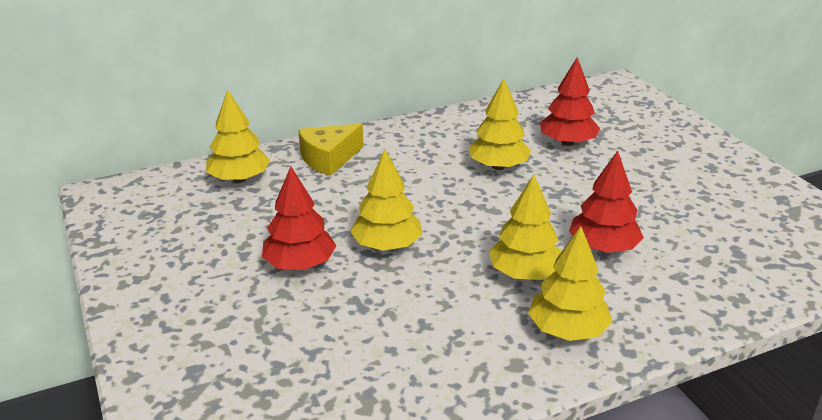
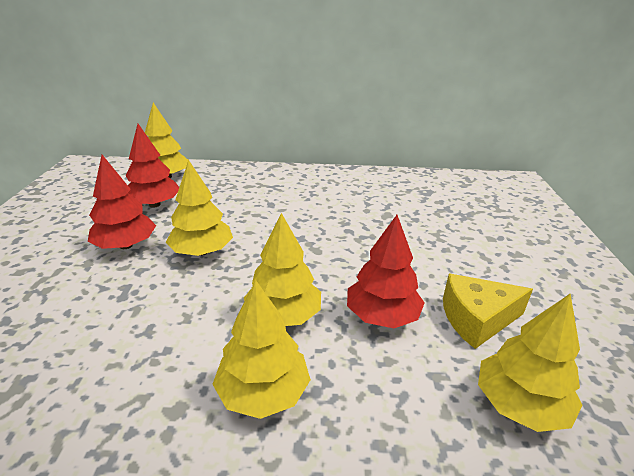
camera: 25 degrees right, 0 degrees up
(329, 159) = (238, 179): yellow cheese -> yellow cheese (476, 319)
(498, 166) = (355, 216): yellow tree -> yellow tree (519, 404)
(567, 142) = (433, 214): red tree -> red tree (154, 204)

